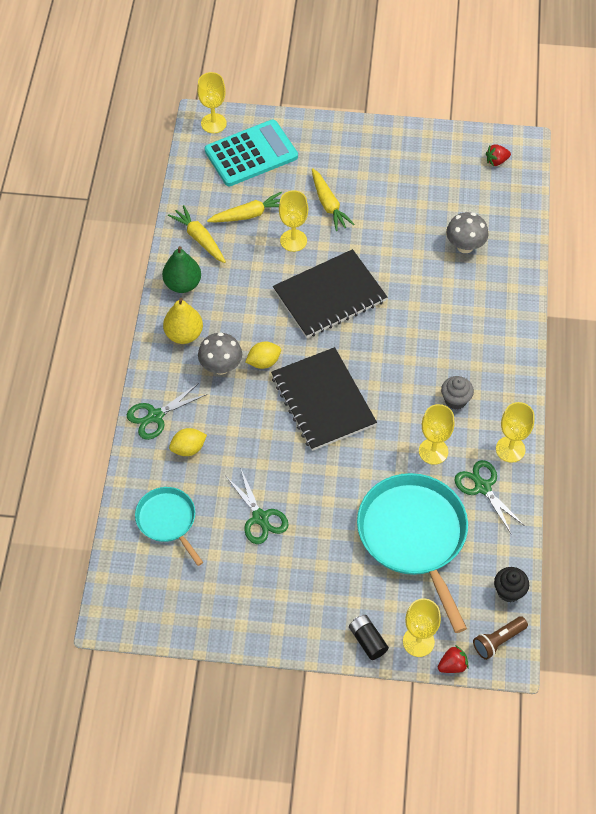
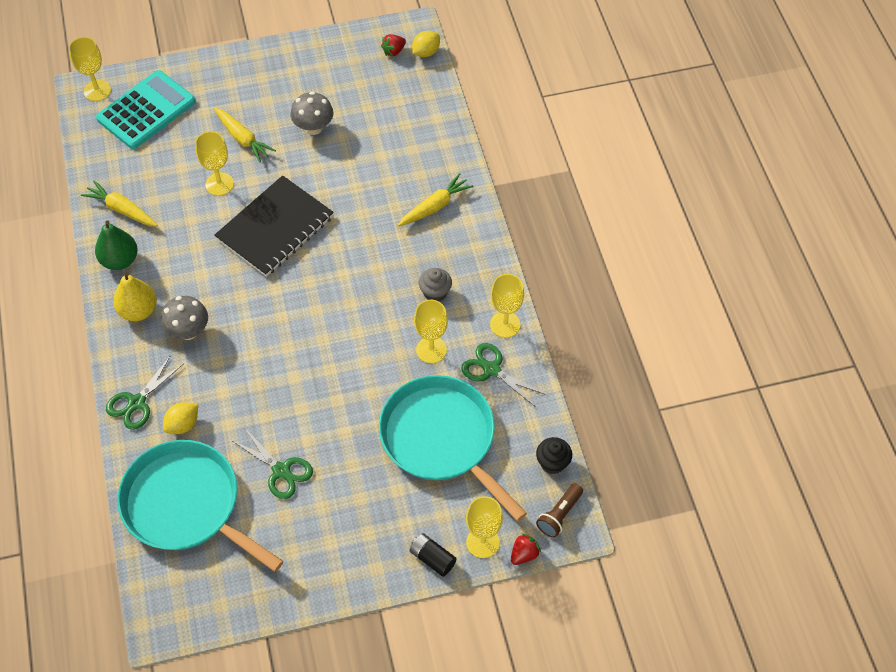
camera: 20 degrees left, 0 degrees up
(168, 520) = (186, 505): turquoise pan -> turquoise pan, size x1.82
(249, 214) = (165, 171): yellow carrot -> yellow carrot (435, 206)
(263, 362) = (231, 313): yellow lemon -> yellow lemon (426, 52)
(323, 401) = (304, 334): black notebook -> none
(465, 246) = (392, 141): grey mushroom -> grey mushroom (313, 128)

